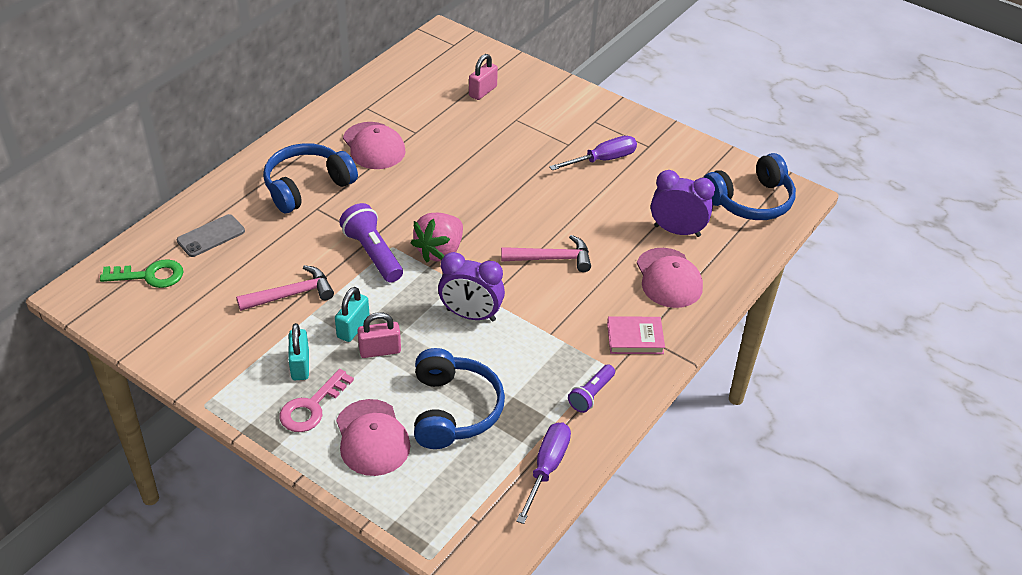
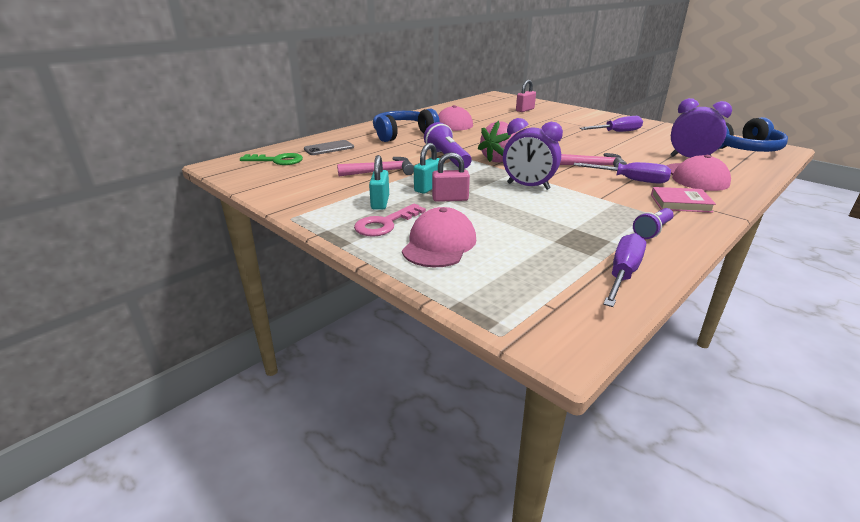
camera: 10 degrees right, 15 degrees down
(372, 438) = (439, 244): pink cap -> pink cap turned 150 degrees counterclockwise
(453, 410) = (518, 232): blue headphones -> none
(592, 291) = (631, 180): none -> purple screwdriver

